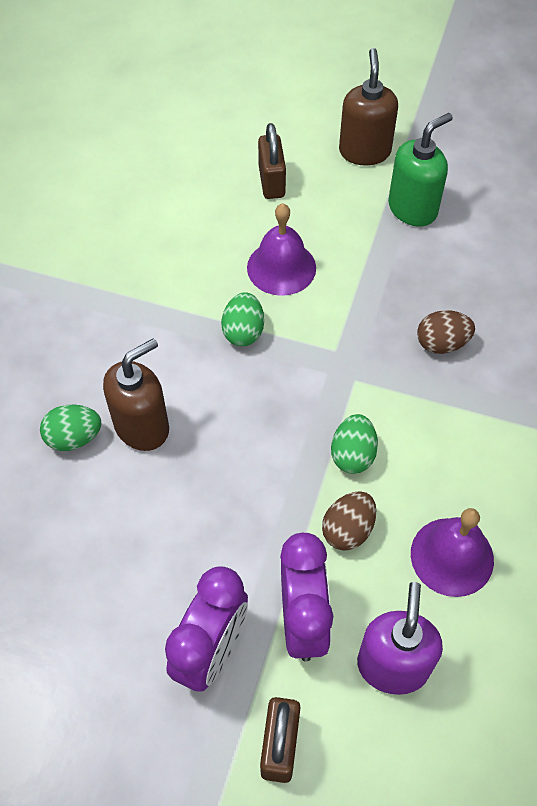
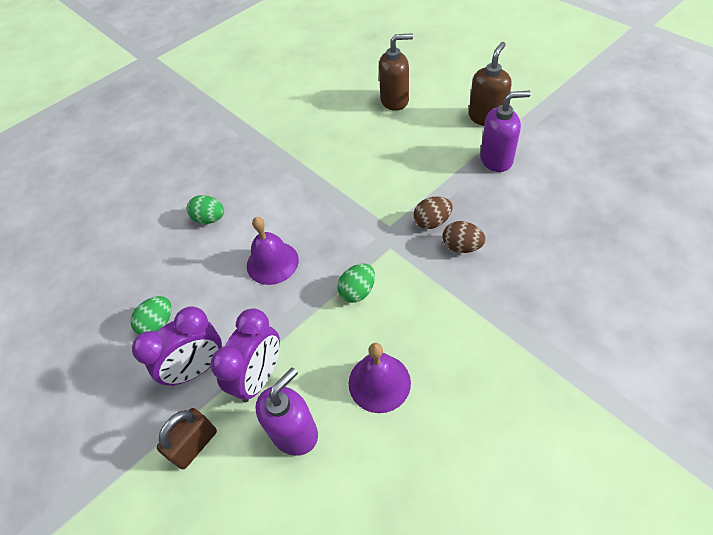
camera: 35 degrees right, 5 degrees down
(142, 426) = (248, 227): brown soap dispenser -> brown soap dispenser (395, 100)
(243, 331) = (341, 196): green egg -> green egg (158, 324)
(271, 182) = (415, 118): brown padlock -> none
(281, 267) = (388, 167): purple bell -> purple bell (272, 262)
(348, 530) = (324, 335): brown egg -> brown egg (432, 222)
(412, 209) = (496, 159): green soap dispenser -> purple soap dispenser

